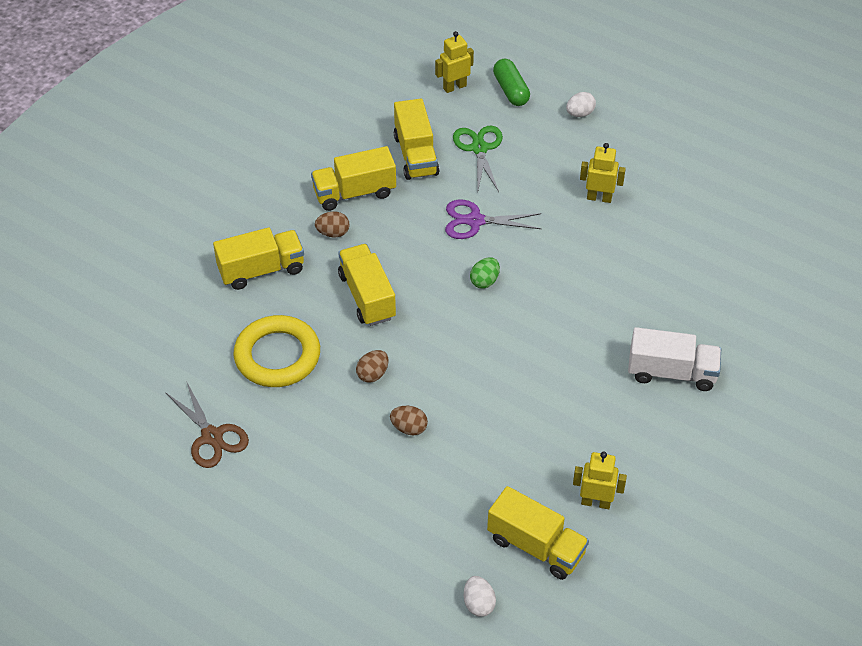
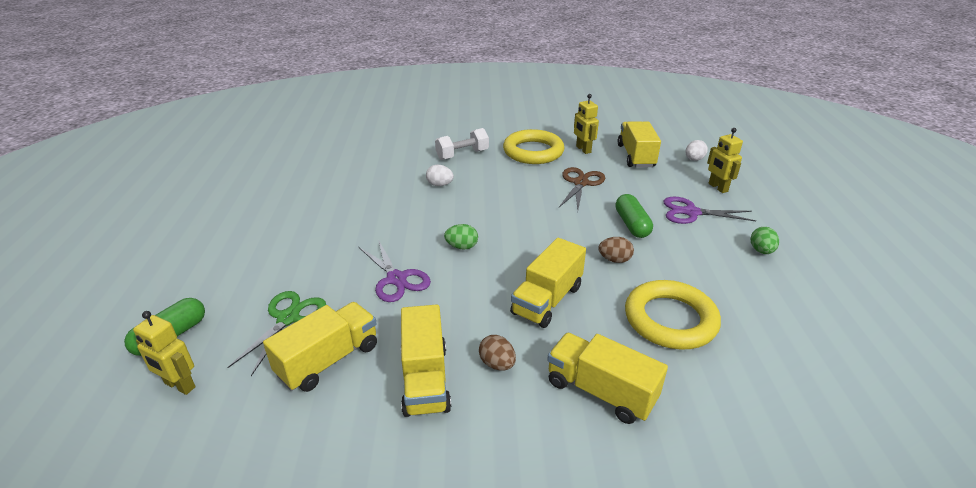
camera: 125 degrees left, 15 degrees down
(212, 436) = (785, 312): brown scissors -> brown scissors (580, 183)
(282, 497) = (761, 251): none -> green egg
(354, 193) = (425, 379): yellow truck -> yellow truck turned 45 degrees clockwise
(383, 496) = (691, 212): none -> purple scissors
(409, 428) = (632, 224): brown egg -> green capsule
(479, 148) = (288, 318): green scissors -> green scissors turned 150 degrees clockwise
(580, 113) = (195, 276): white egg -> white egg (440, 185)
(599, 198) = (314, 228): yellow robot -> yellow robot (717, 187)
(628, 446) = (533, 151): none -> yellow ring
(671, 372) = (462, 155): white truck -> white dumbbell

